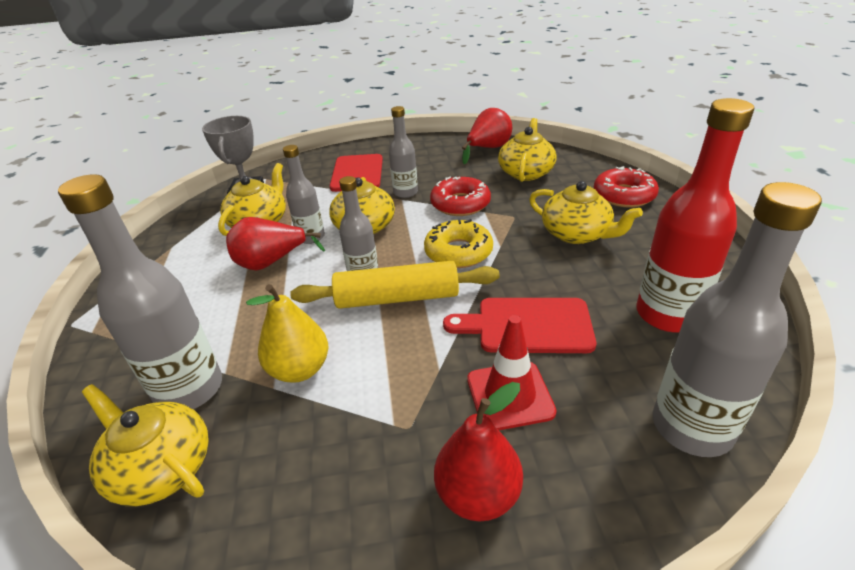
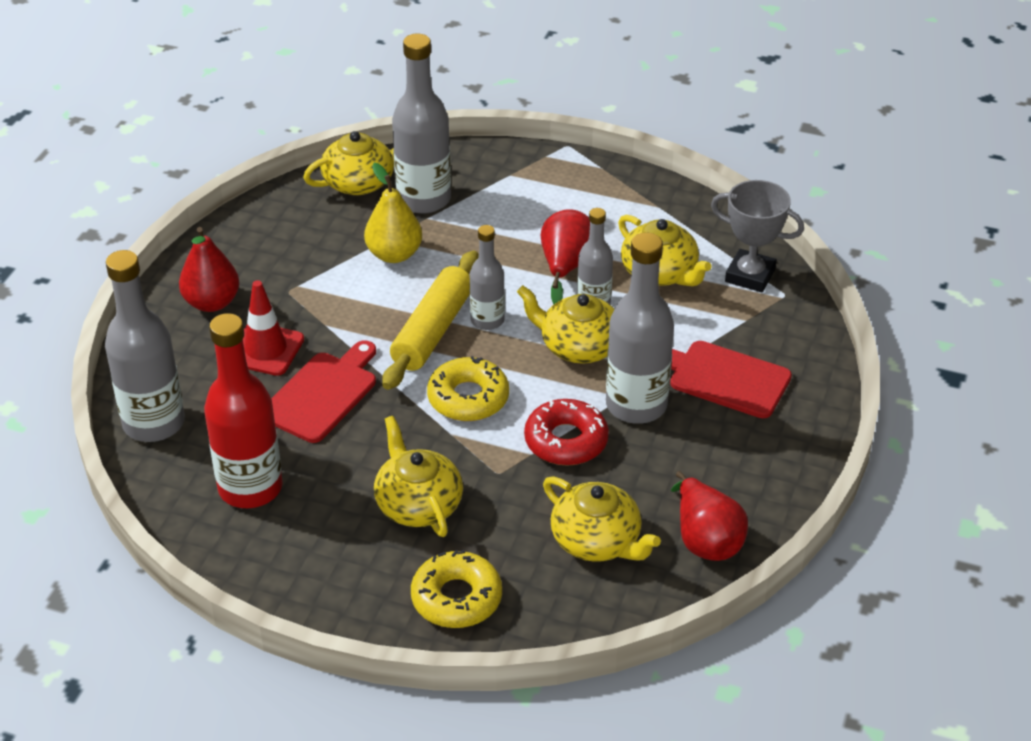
camera: 115 degrees right, 5 degrees up
(405, 192) = (636, 405): grey bottle -> grey bottle, size x1.72
(577, 234) = (418, 504): yellow teapot -> yellow teapot turned 90 degrees clockwise
(623, 195) = (456, 598): red donut -> yellow donut

